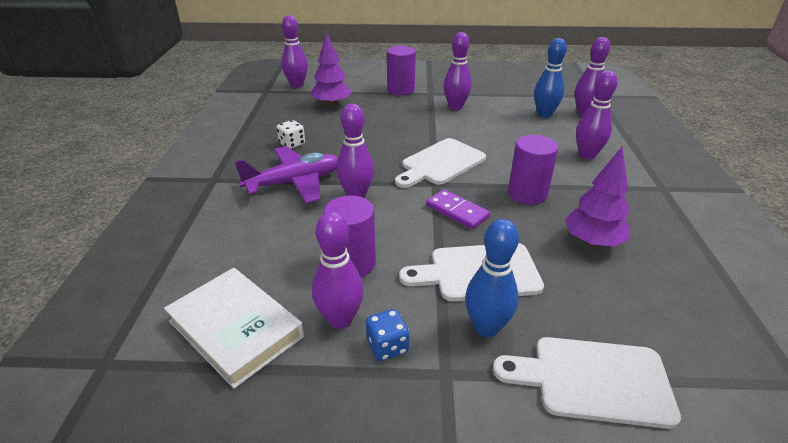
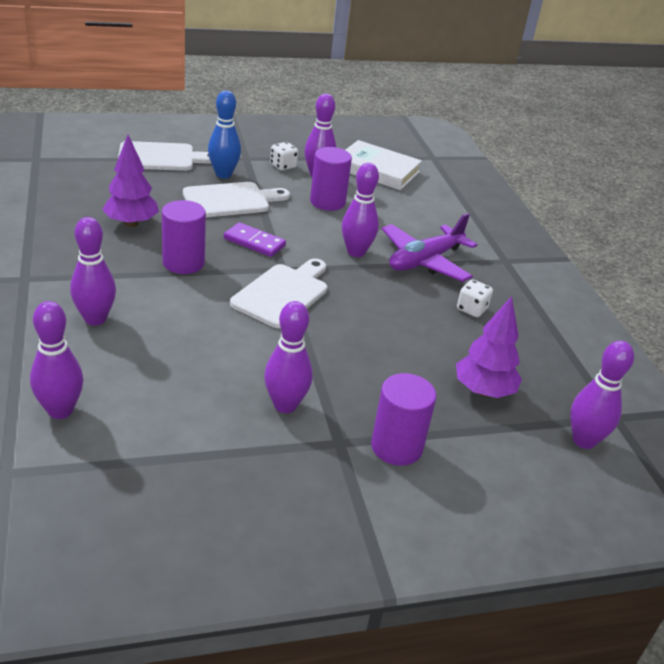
camera: 160 degrees right, 0 degrees up
(387, 346) = (283, 166): blue dice -> white dice
(544, 114) = (133, 400): blue bowling pin -> none

